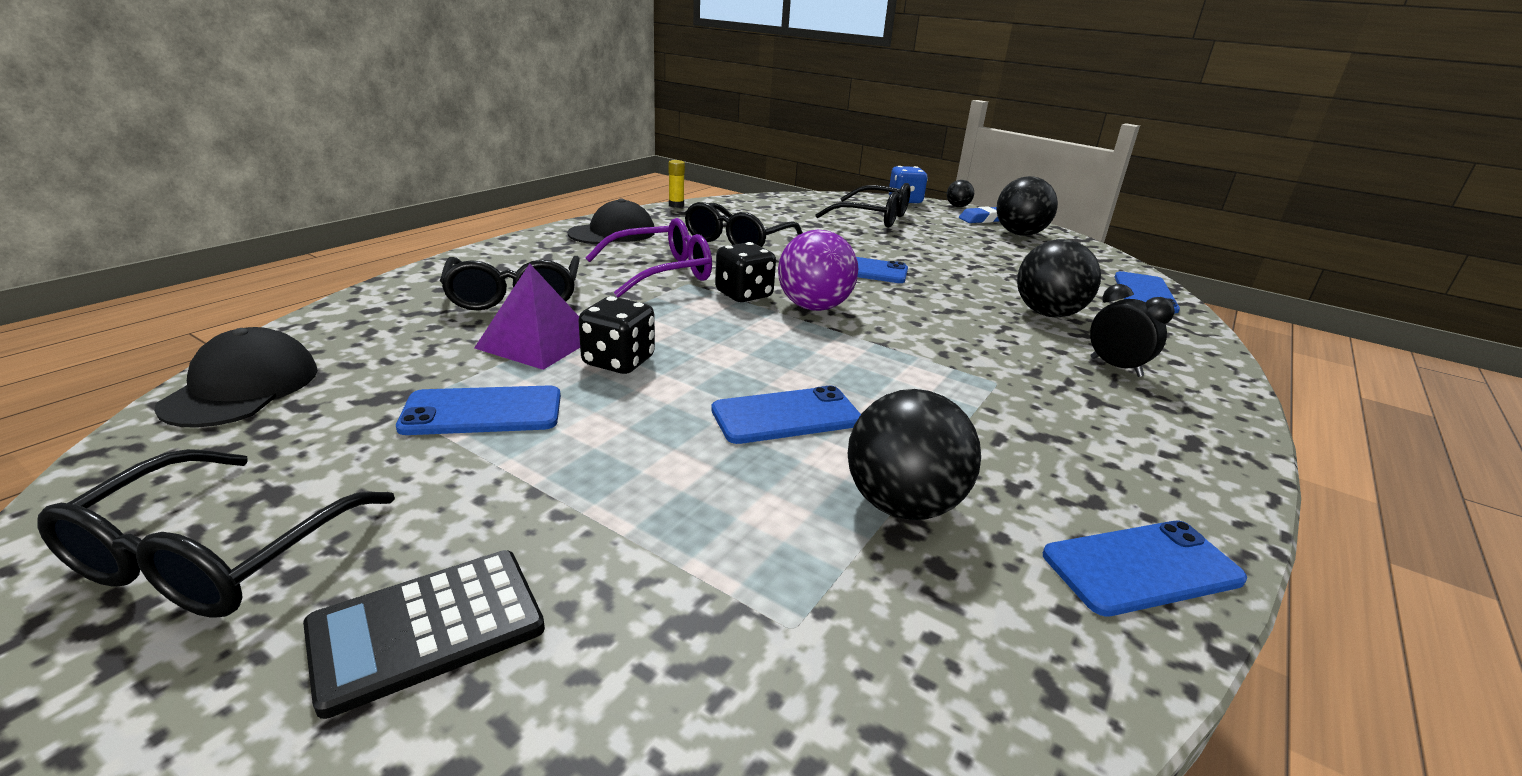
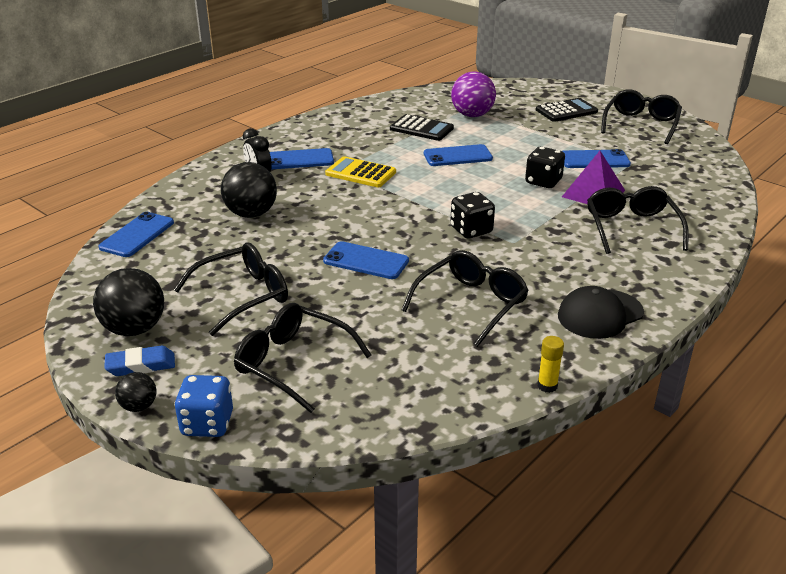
camera: 170 degrees left, 5 degrees up
(242, 387) = (710, 171): black cap -> none
(661, 272) = (537, 254): purple glasses -> none
(813, 307) = (422, 219): purple ball -> purple ball (472, 115)
(902, 505) = (421, 129): black ball -> black calculator
(953, 375) = (360, 173): none -> yellow calculator
(958, 248) = (243, 296): none -> black glasses
(1141, 567) = (351, 114): blue phone -> blue phone (300, 160)

